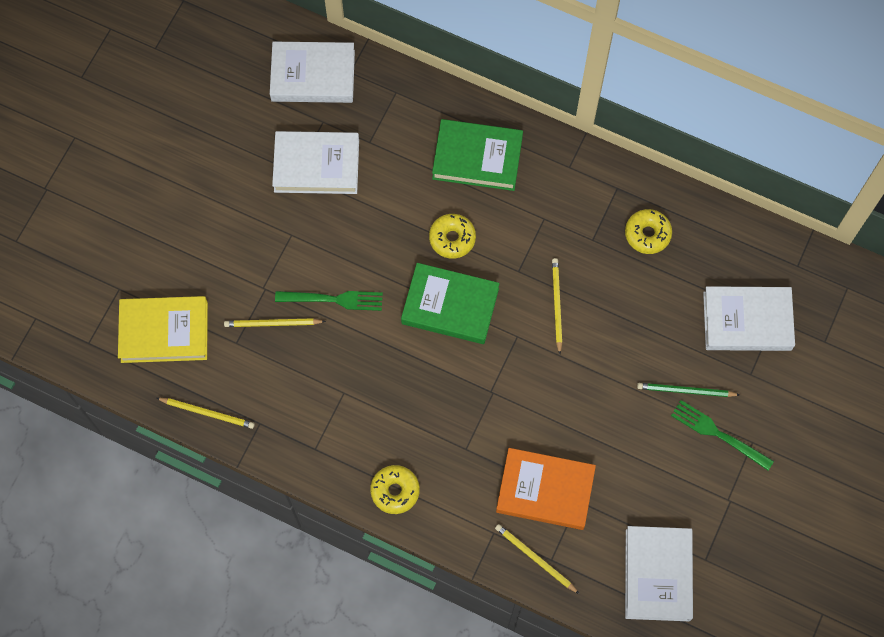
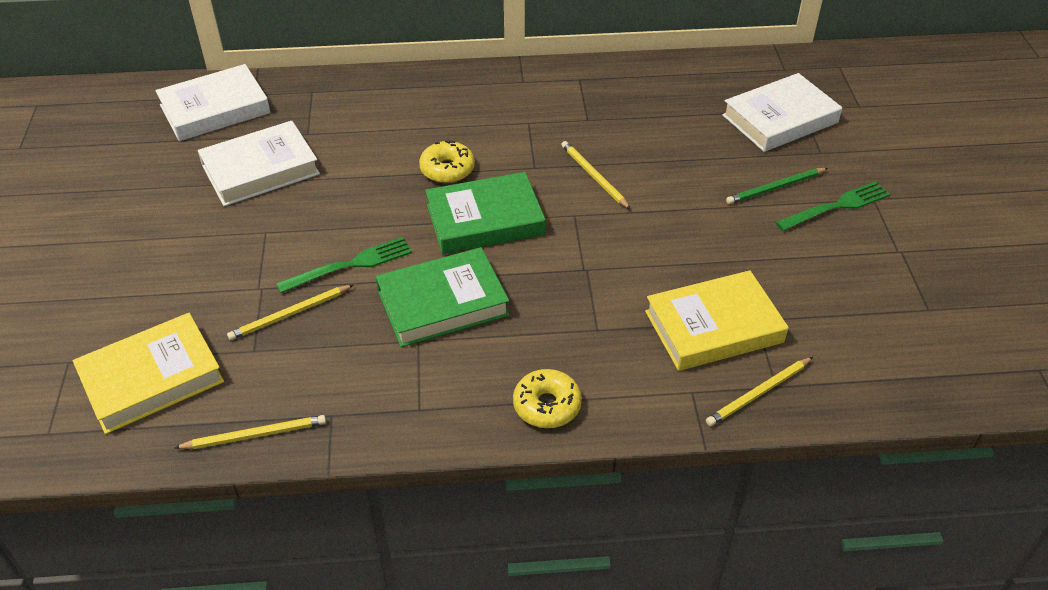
camera: 30 degrees left, 25 degrees down
(477, 158) = (428, 106): green book -> green book (442, 303)
(535, 558) = (758, 393): yellow pencil -> yellow pencil turned 45 degrees counterclockwise
(545, 490) = (713, 326): orange book -> yellow book
(647, 234) = (635, 97): yellow donut -> none
(657, 575) = (897, 345): white book -> none
(718, 434) = (836, 206): green fork -> green fork turned 150 degrees clockwise

